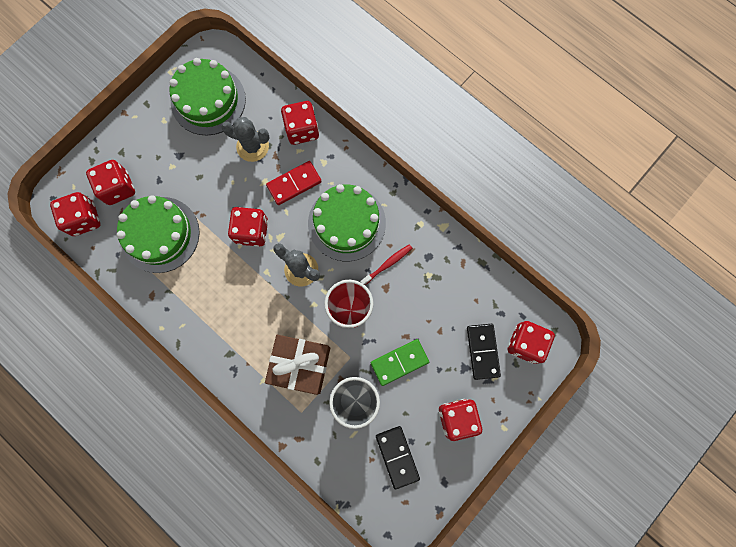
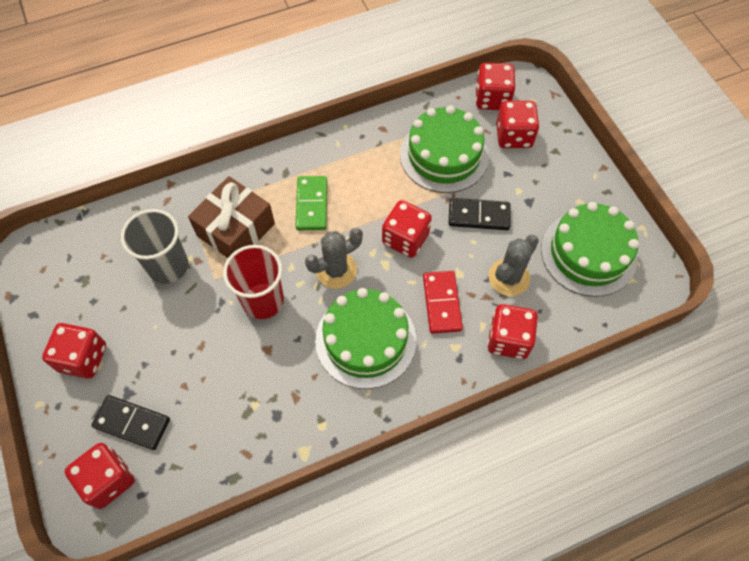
camera: 115 degrees right, 15 degrees down
(387, 264) = (293, 363): red toothbrush -> none
(397, 456) = (88, 281): black domino -> black domino (479, 215)
(399, 362) = (178, 326): green domino -> green domino (311, 205)

